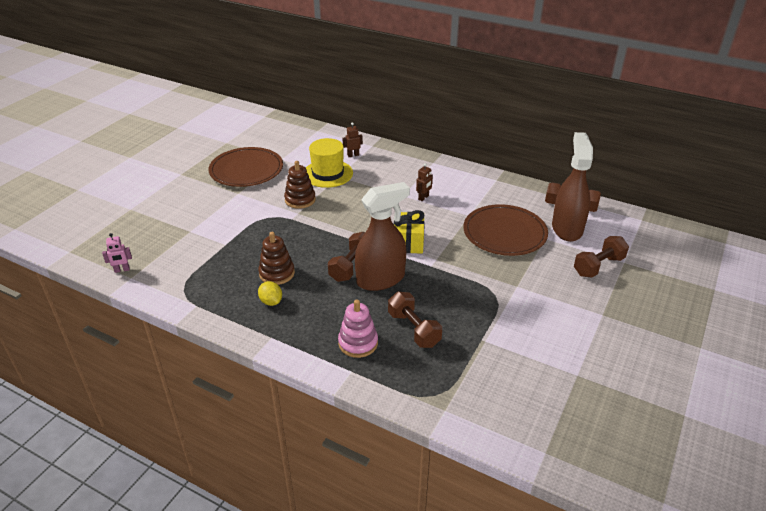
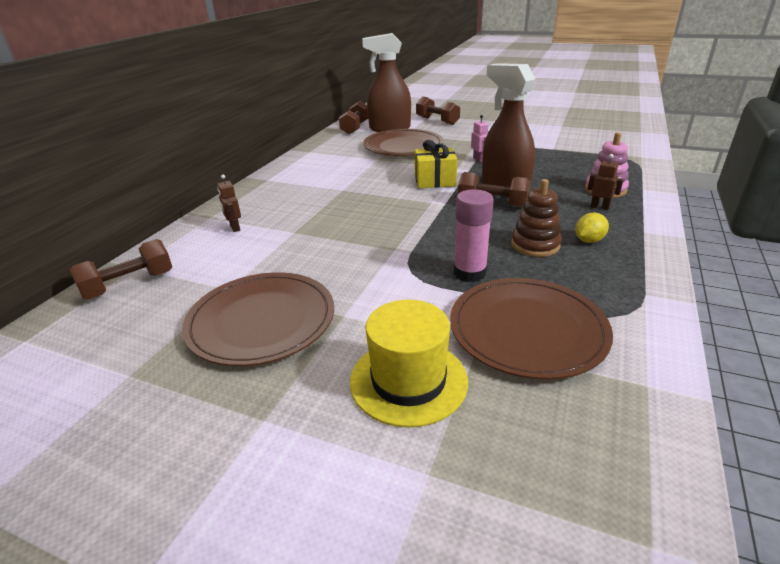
camera: 95 degrees left, 5 degrees down
(122, 270) = (639, 406): pink robot -> pink robot (478, 160)
(192, 249) = (527, 330): none -> brown plate
(256, 239) = (469, 273): none -> pink glue stick
(300, 200) = (359, 253): brown stacking toy -> none
(328, 174) = (286, 240): yellow hat -> yellow hat (408, 380)
(414, 329) = (564, 170): brown dumbbell -> brown dumbbell (129, 285)
(423, 198) = (346, 179): brown robot -> brown robot (599, 207)

